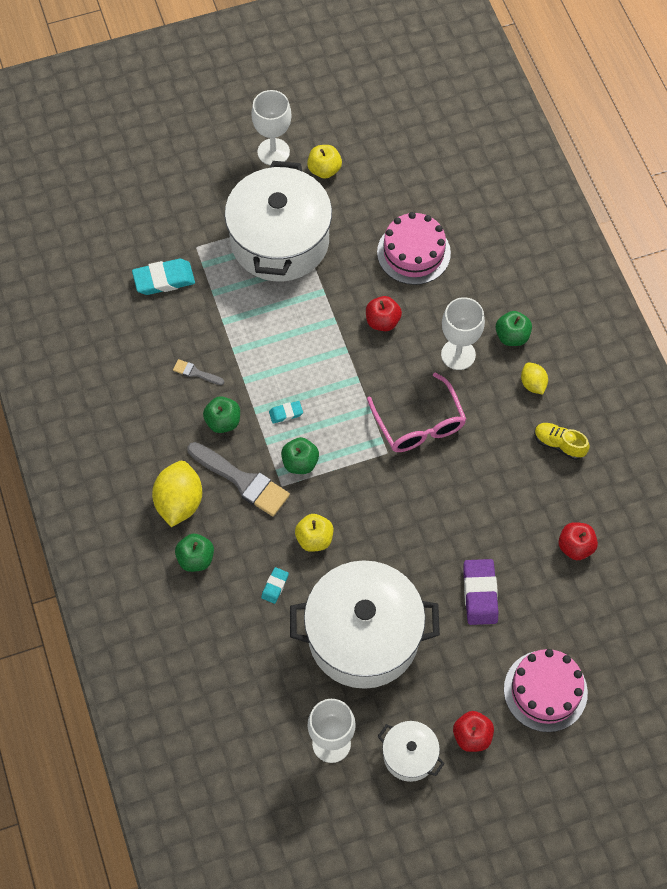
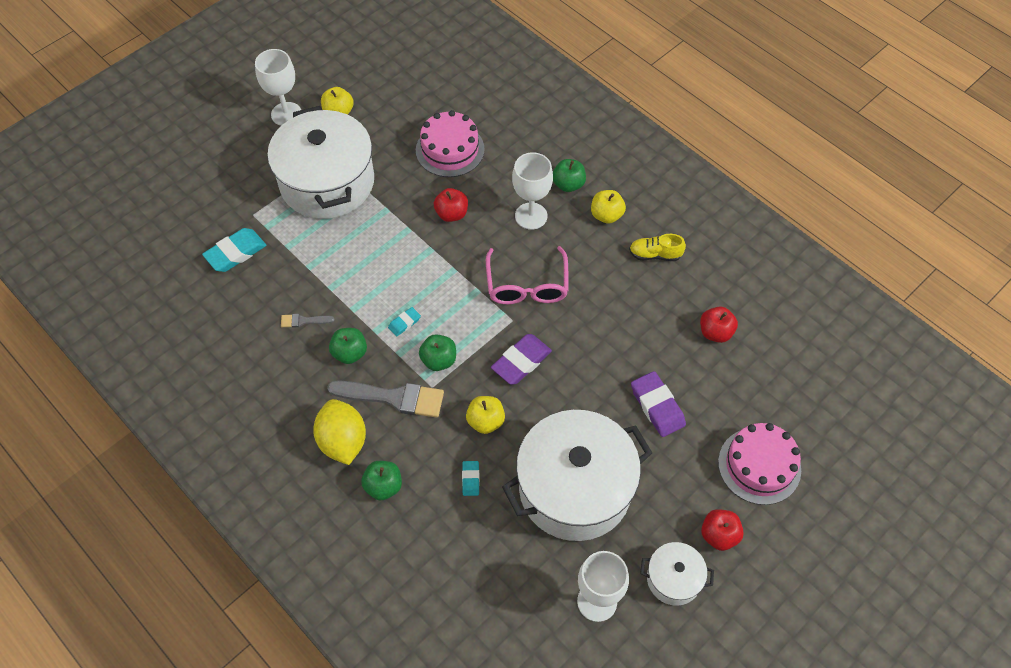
camera: 25 degrees left, 5 degrees down
(375, 496) = (521, 362): none -> purple eraser
(419, 423) = (527, 284): pink glasses -> pink glasses turned 45 degrees clockwise
(533, 384) = (606, 215): yellow lemon -> yellow apple

